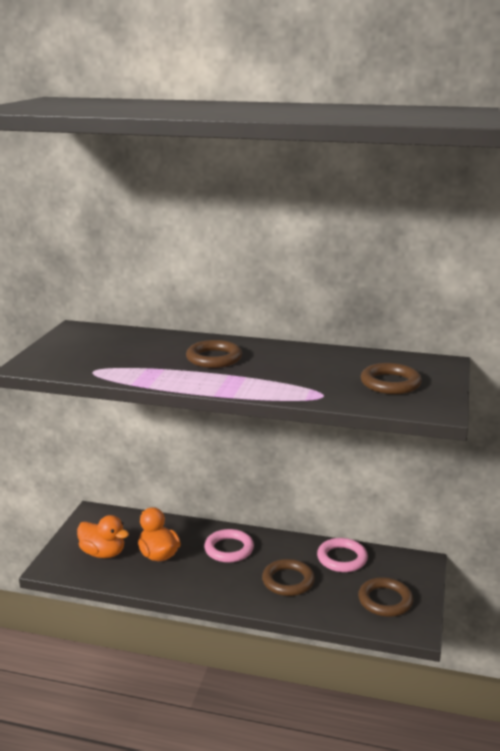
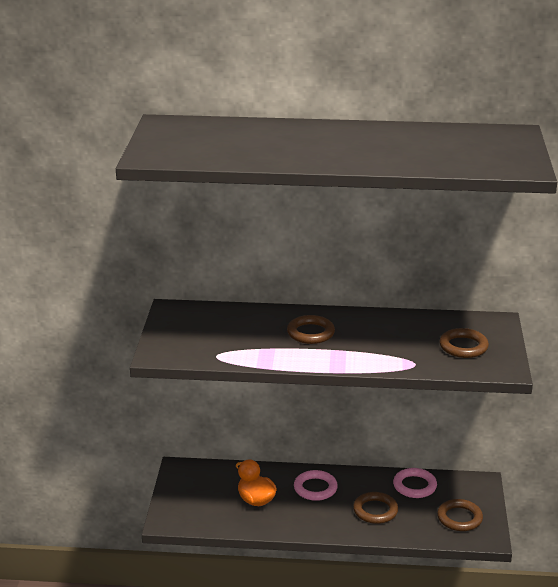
camera: 10 degrees left, 5 degrees up
(103, 553) = (206, 504): orange duck -> none

